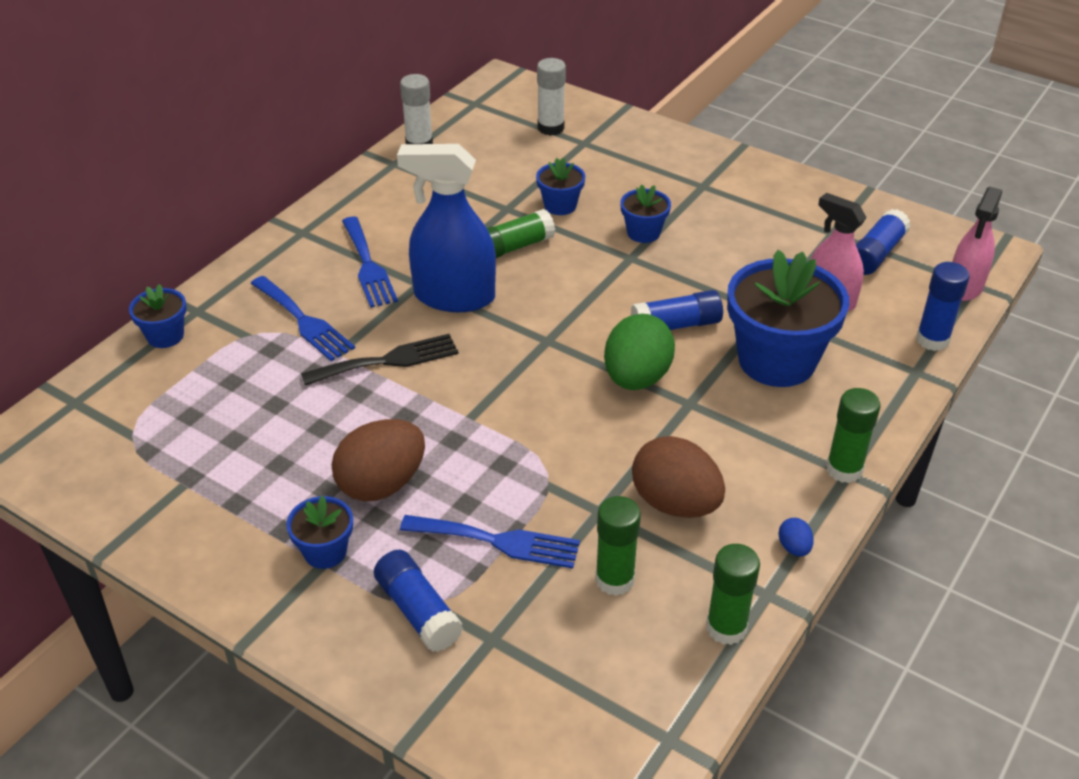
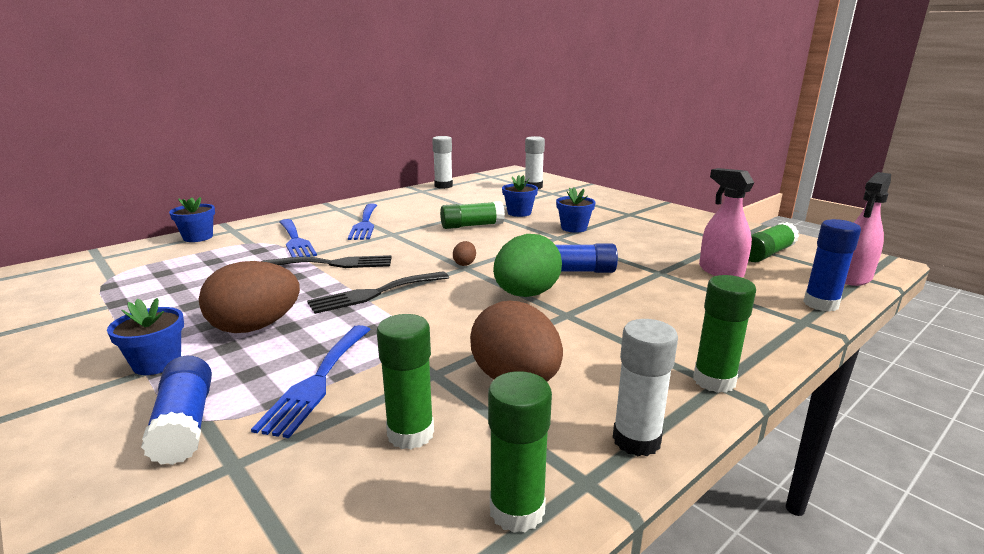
camera: 15 degrees right, 20 degrees down
(454, 297) = (411, 241): blue spray bottle -> none
(472, 407) = (374, 293): none -> black fork
(498, 541) = (317, 381): blue fork -> blue fork turned 75 degrees clockwise
(544, 333) = (464, 264): none -> brown egg
(776, 360) = (660, 299): blue flower pot -> none
(794, 548) = (636, 440): blue egg -> white glue stick
(876, 254) = (766, 254): blue glue stick -> green glue stick

